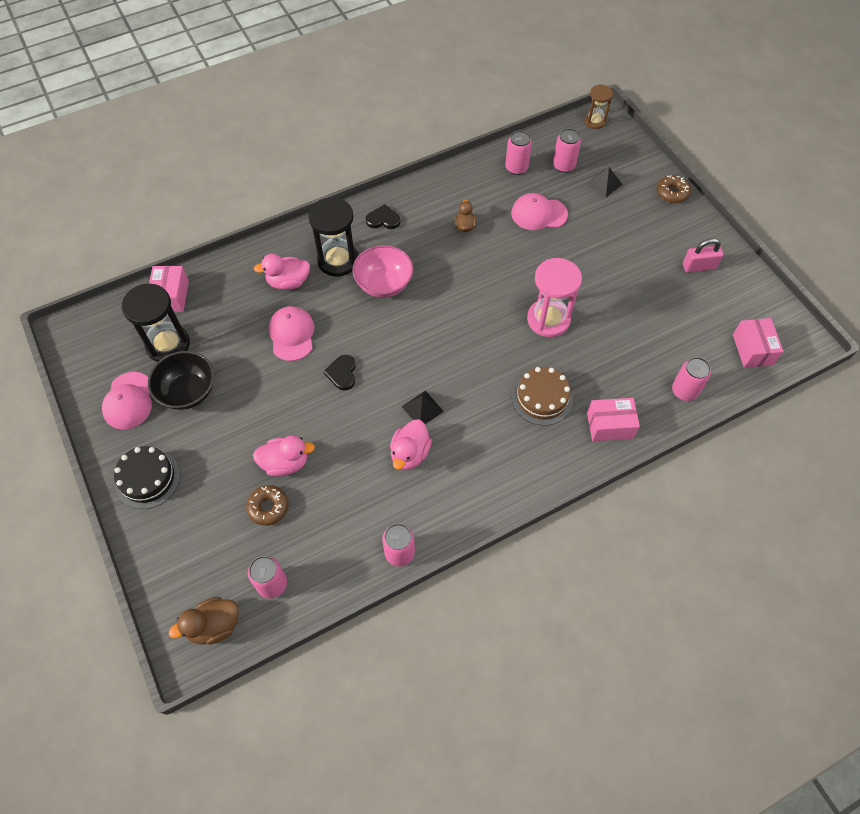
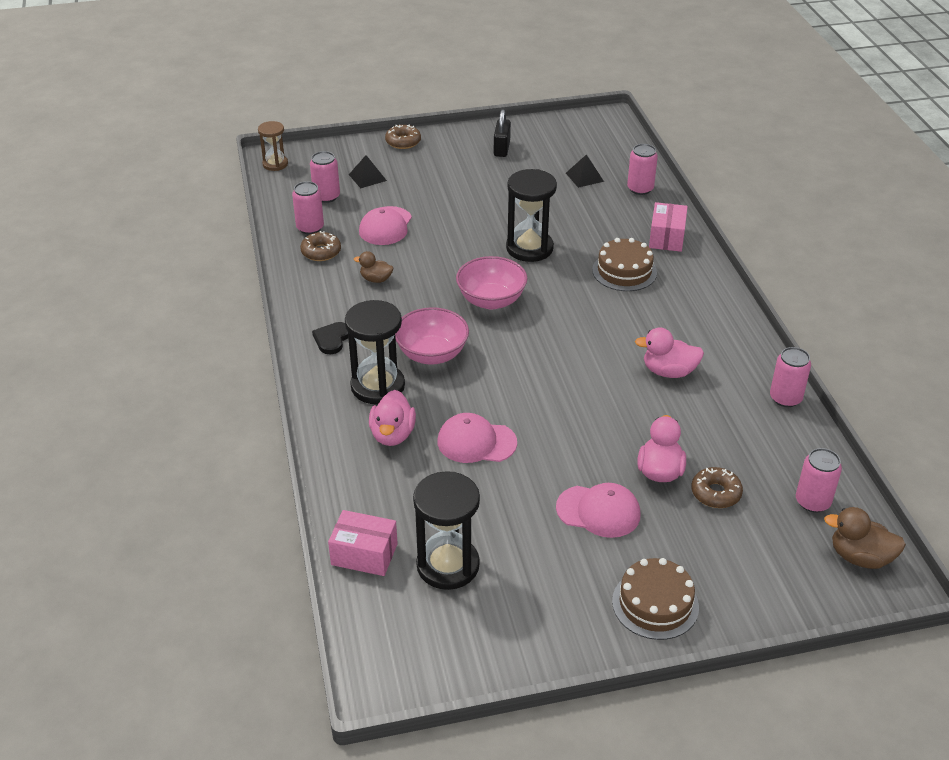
camera: 75 degrees left, 20 degrees down
(128, 401) = (528, 616): pink cap -> pink cap (598, 511)
(148, 479) = (655, 604): black cake -> brown cake
(188, 392) = (532, 551): black bowl -> none
(214, 626) = (860, 557): brown duck -> brown duck turned 120 degrees clockwise
(342, 373) = (548, 407): black heart -> none
(410, 453) = (669, 372): pink duck -> pink duck turned 150 degrees clockwise
(422, 409) = (614, 353): black pyramid -> black pyramid (584, 177)
(464, 307) = (491, 300): none -> pink bowl
(487, 183) = (321, 252): none -> brown donut
(548, 319) = (529, 248): pink hourglass -> black hourglass
(699, 266) = (501, 148): pink padlock -> black padlock
(752, 349) = (607, 144): pink box -> none

